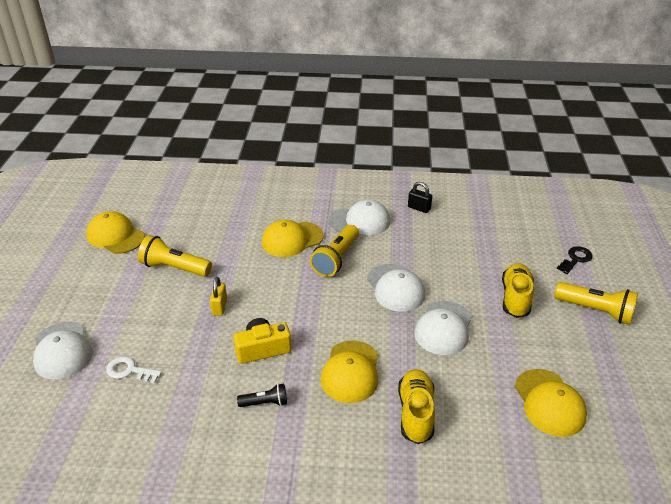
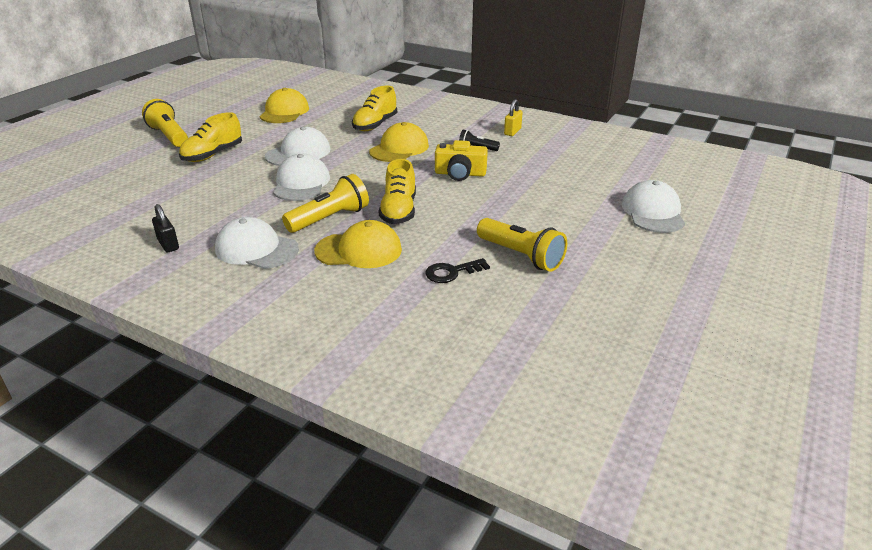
camera: 155 degrees left, 5 degrees down
(115, 236) = (598, 319): yellow cap -> none
(129, 370) = (585, 186): white key -> none
(219, 307) = (483, 209): yellow padlock -> yellow padlock (512, 132)
(289, 283) = (399, 211): none -> yellow shoe
(576, 259) = (112, 164): black key -> black key (452, 272)

